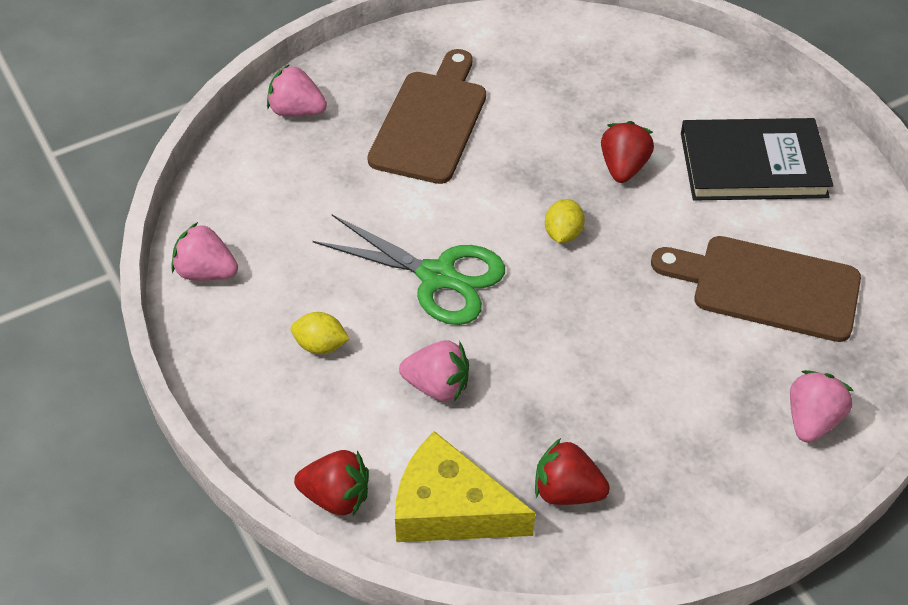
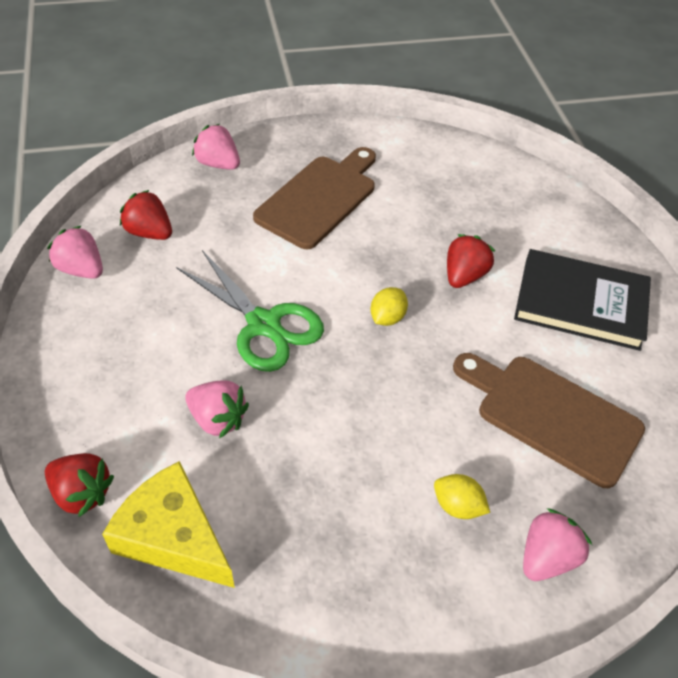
camera: 15 degrees right, 0 degrees up
(320, 345) = (139, 355): yellow lemon -> yellow lemon (457, 506)
(567, 491) = (285, 554): red strawberry -> red strawberry (149, 232)

